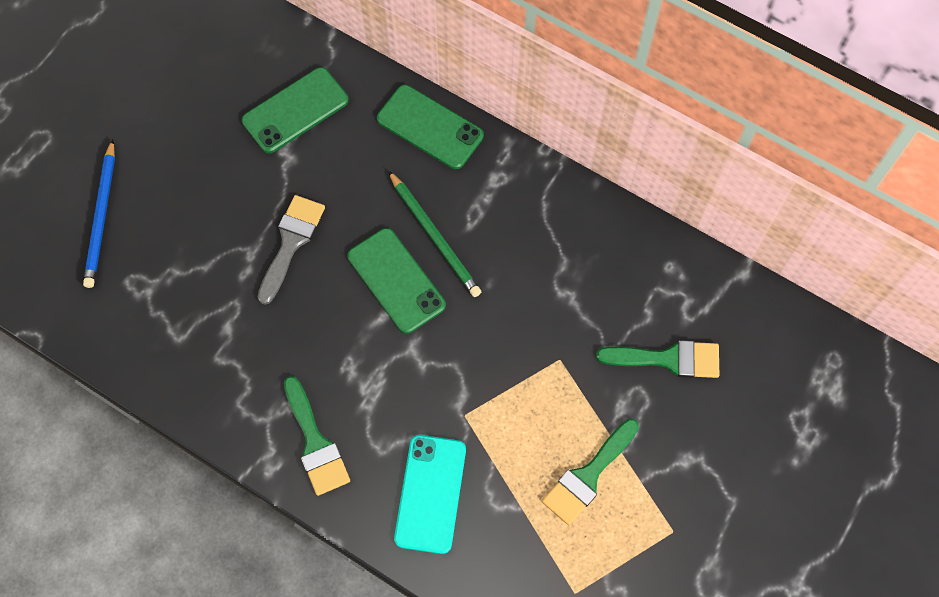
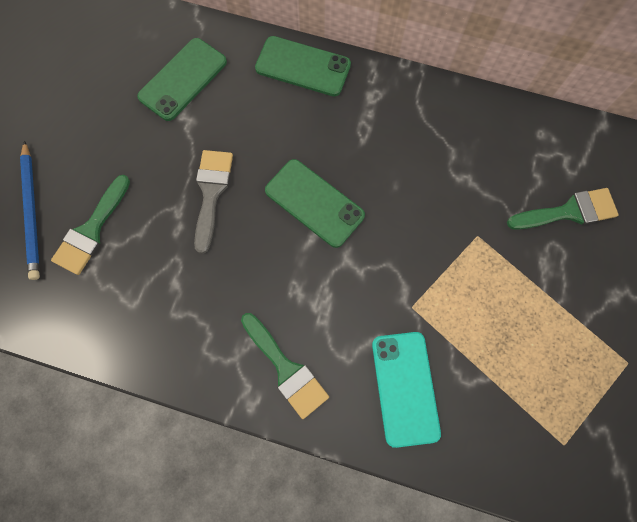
camera: 15 degrees left, 5 degrees up
(435, 236) = (336, 156): green pencil -> none
(588, 476) = (538, 333): green brush -> green brush (91, 230)

